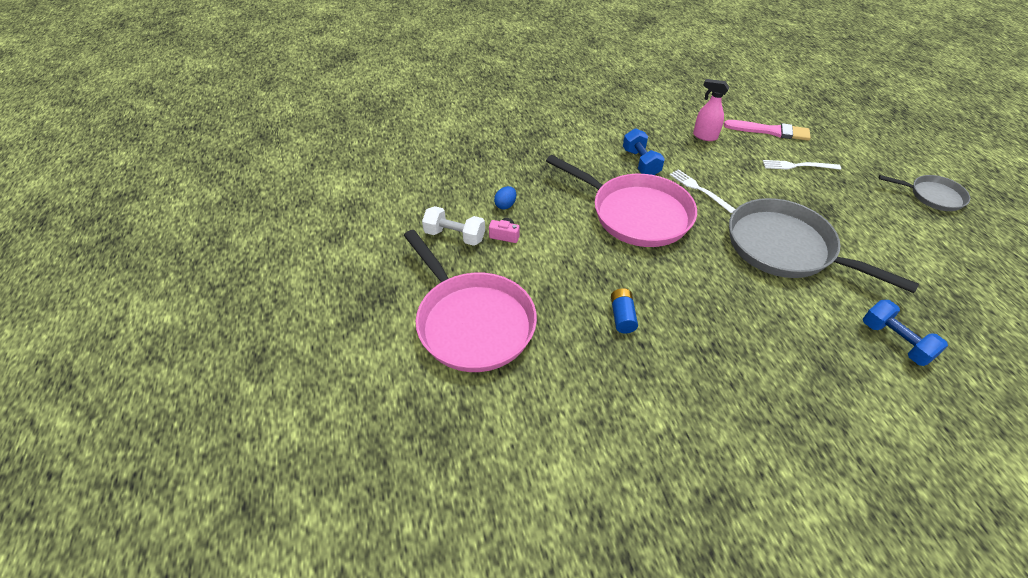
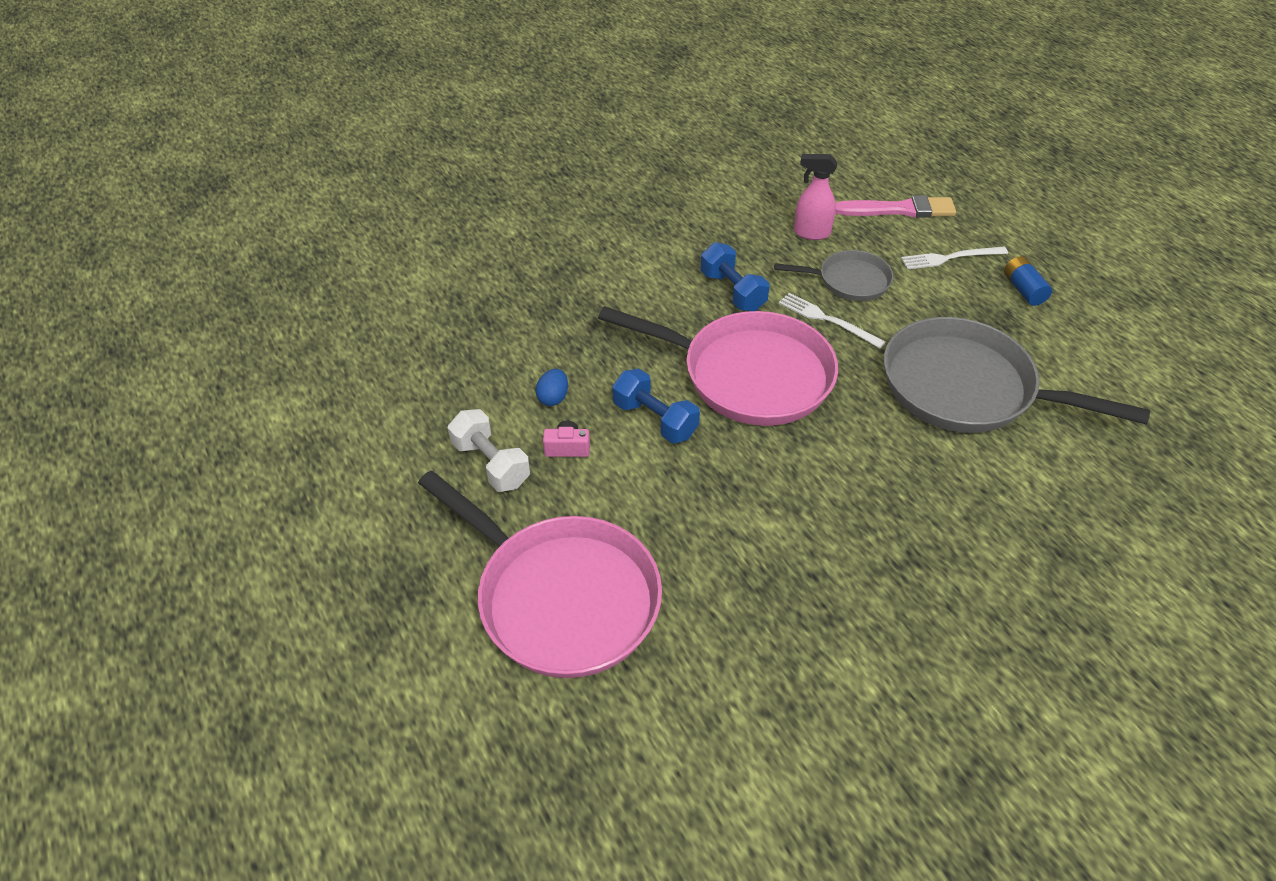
camera: 15 degrees left, 0 degrees up
(455, 236) = (491, 464): white dumbbell -> white dumbbell turned 45 degrees clockwise
(622, 316) = (775, 539): blue battery -> blue battery (1023, 290)
(895, 341) = (1137, 496): blue dumbbell -> blue dumbbell (655, 420)
(932, 196) = (1133, 272): grey pan -> grey pan (849, 281)

